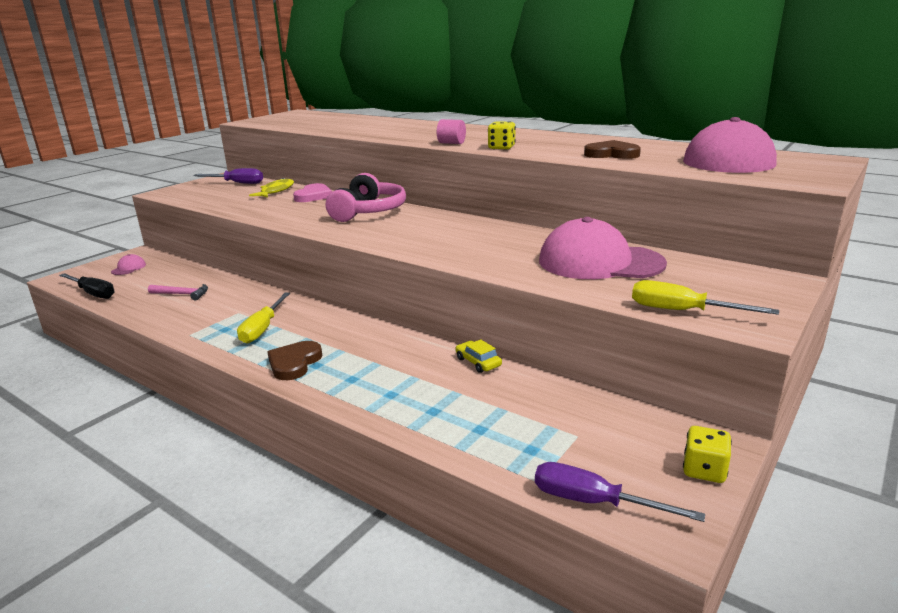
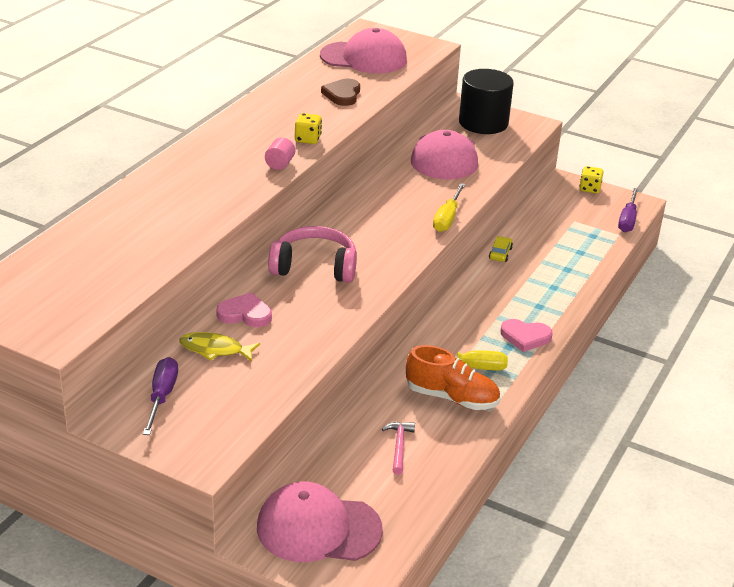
camera: 100 degrees left, 10 degrees up
(93, 293) = (405, 528): black screwdriver -> none
(128, 268) = (318, 528): pink cap -> pink cap, size x2.50
(224, 317) = (451, 397): none -> orange shoe
(294, 363) = (525, 337): brown heart -> pink heart
(478, 362) = (500, 253): yellow car -> yellow car turned 150 degrees clockwise
(682, 311) = (521, 139): yellow screwdriver -> yellow screwdriver (447, 218)
(724, 288) = (483, 123): none -> black cylinder

